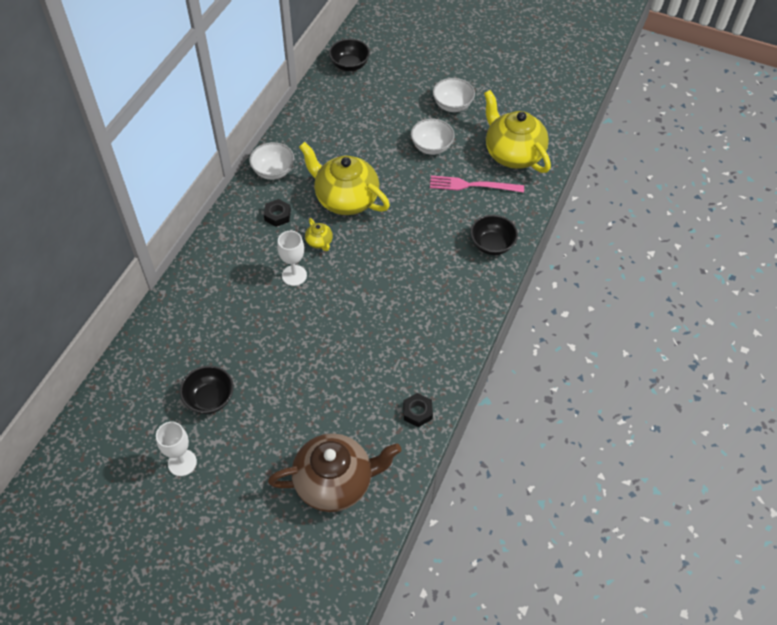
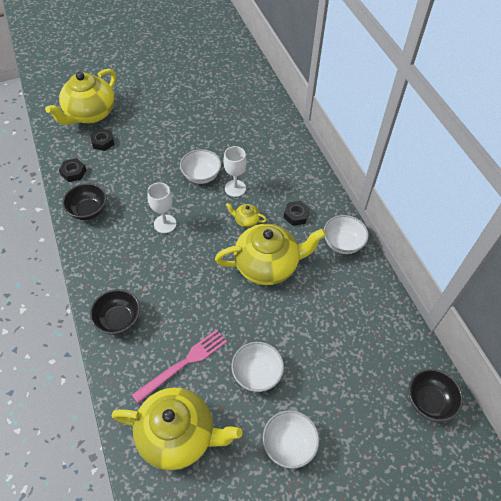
camera: 135 degrees right, 0 degrees up
(182, 462) = (178, 73): white goblet -> white goblet (165, 224)
(210, 399) = (199, 101): black bowl -> black bowl (88, 210)
(307, 310) = (201, 175): none -> white bowl
(335, 482) = (90, 114): brown teapot -> yellow teapot
(357, 428) = (103, 142): none -> black nut

